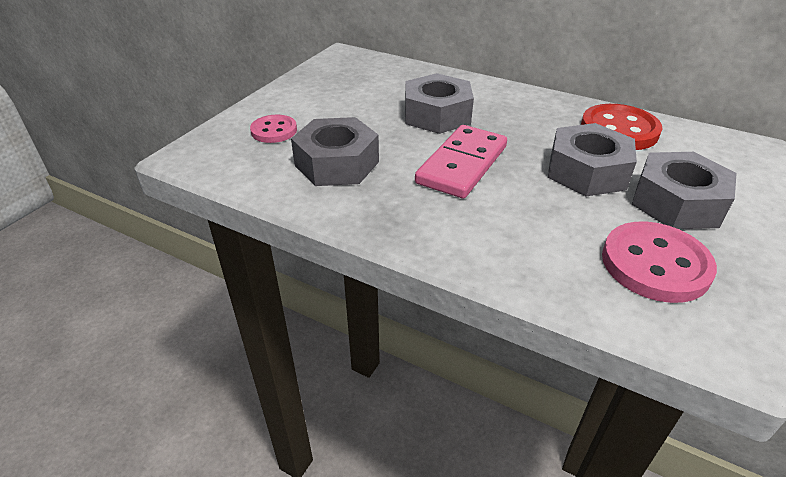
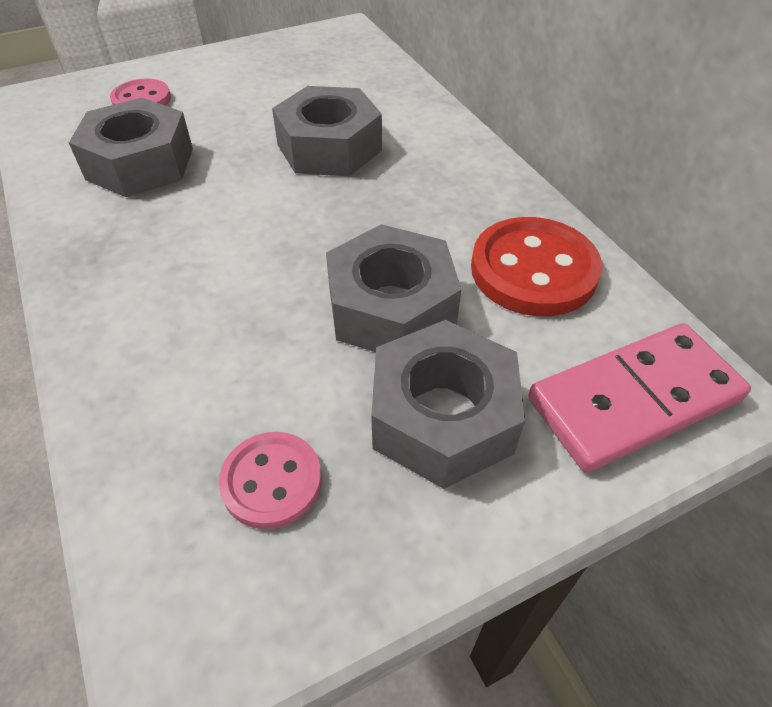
camera: 35 degrees right, 10 degrees up
(462, 165) = (259, 225): pink domino -> pink domino (634, 400)
(655, 264) = (272, 481): pink button -> pink button, size x0.61

